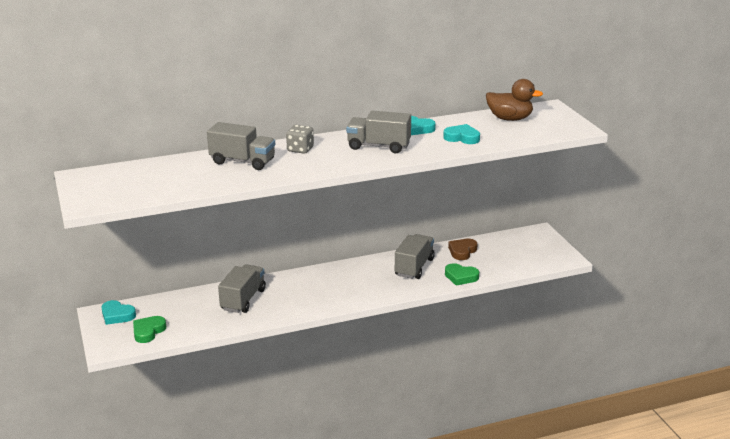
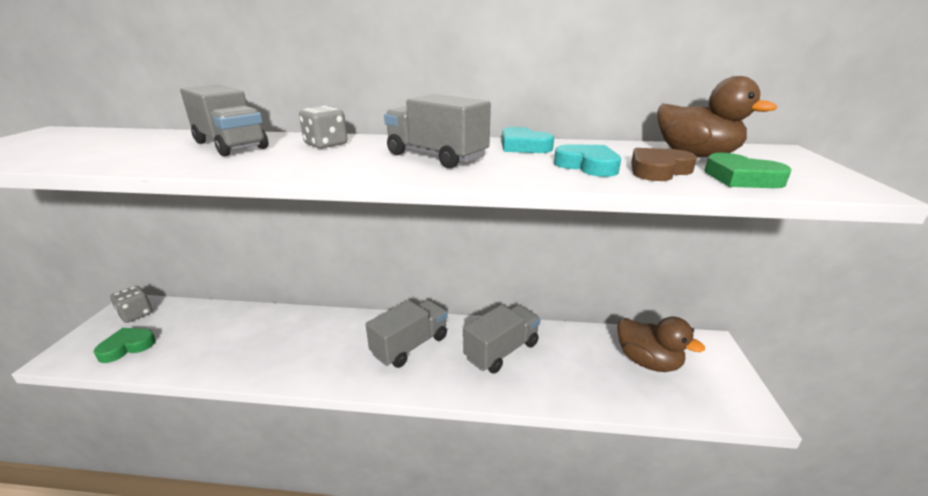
camera: 25 degrees right, 0 degrees up
(117, 315) = (136, 314): turquoise heart -> grey dice
(243, 300) = (266, 335): grey truck -> grey truck (410, 345)
(461, 277) = (557, 390): green heart -> green heart (741, 178)
(462, 251) = (582, 345): brown heart -> brown heart (658, 170)
(505, 250) = (647, 362): none -> brown duck

